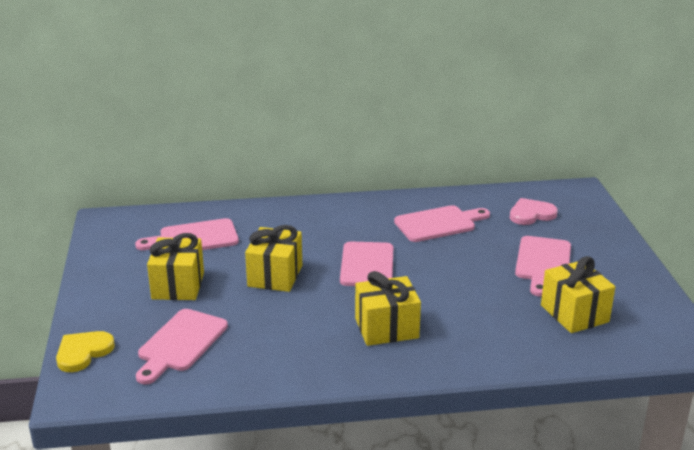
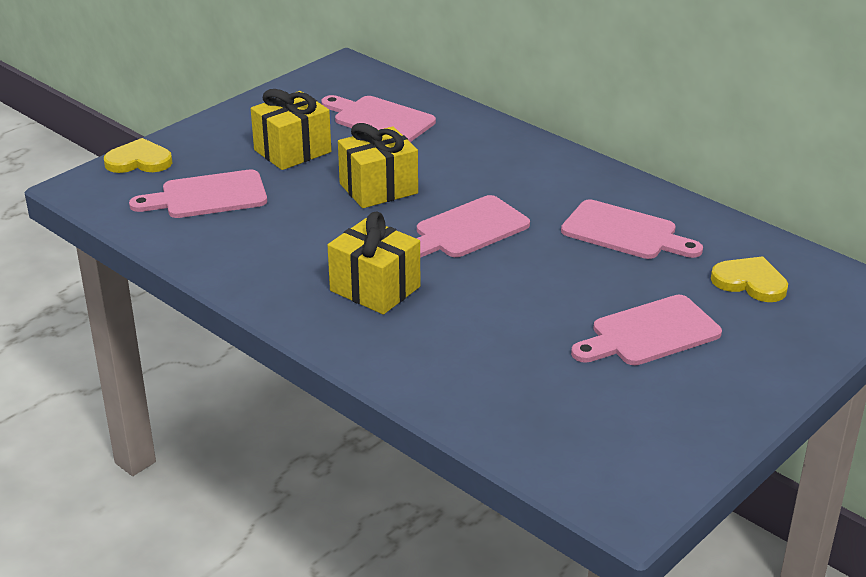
camera: 50 degrees right, 5 degrees up
(531, 214) = (750, 282): pink heart -> yellow heart
(574, 313) = (572, 396): yellow gift -> none

